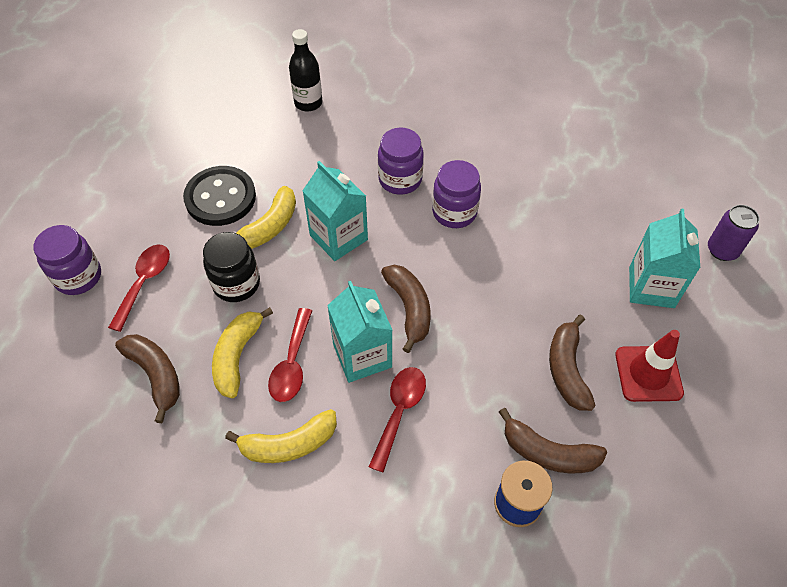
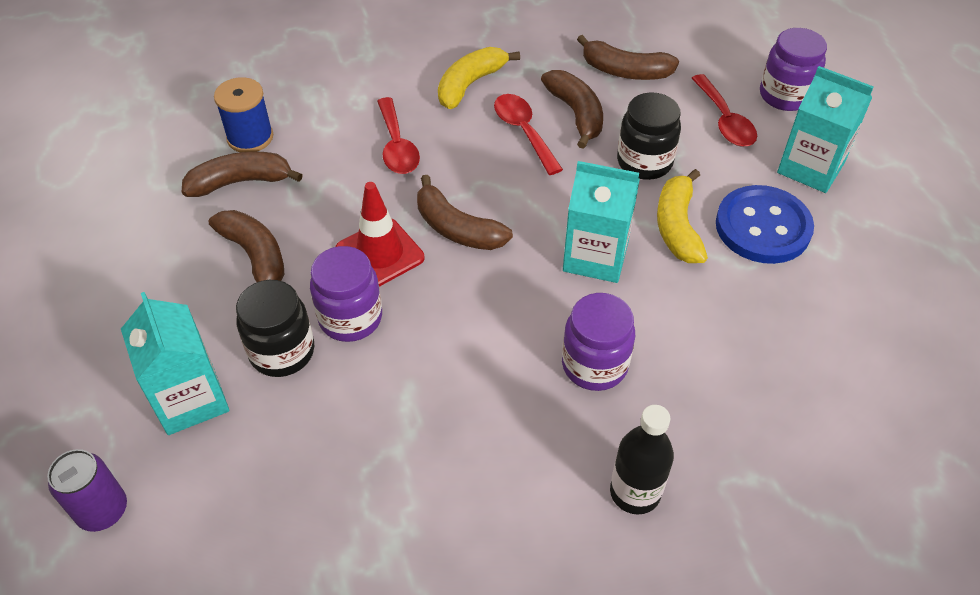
camera: 145 degrees right, 5 degrees down
(220, 198) = (763, 227): black button -> blue button
(237, 356) = (576, 113): yellow banana -> brown banana
(308, 103) = (823, 407): black bottle -> black bottle (635, 492)
(362, 355) = (467, 168): turquoise carton -> turquoise carton (810, 168)
(454, 212) = (492, 360): purple jar -> purple jar (350, 318)
(580, 286) = (282, 352): none -> black jar
(648, 374) = (163, 297): red traffic cone -> red traffic cone (380, 254)

